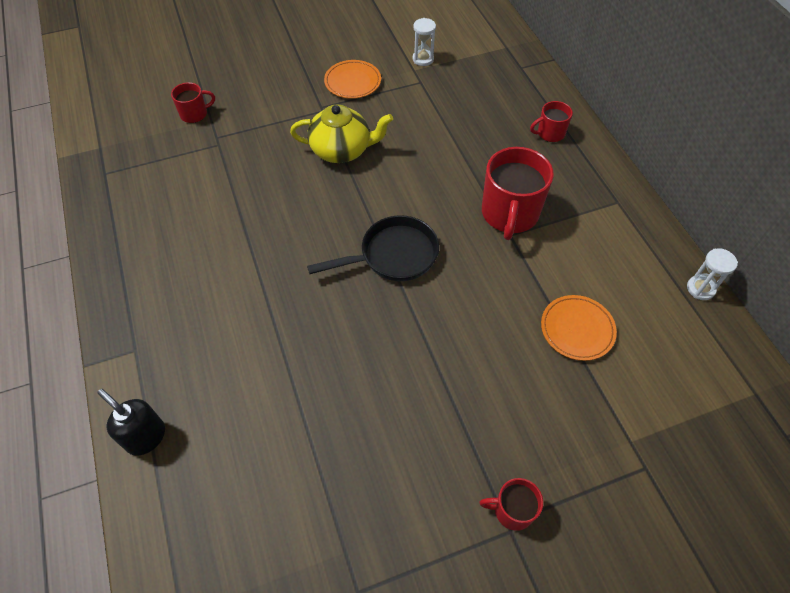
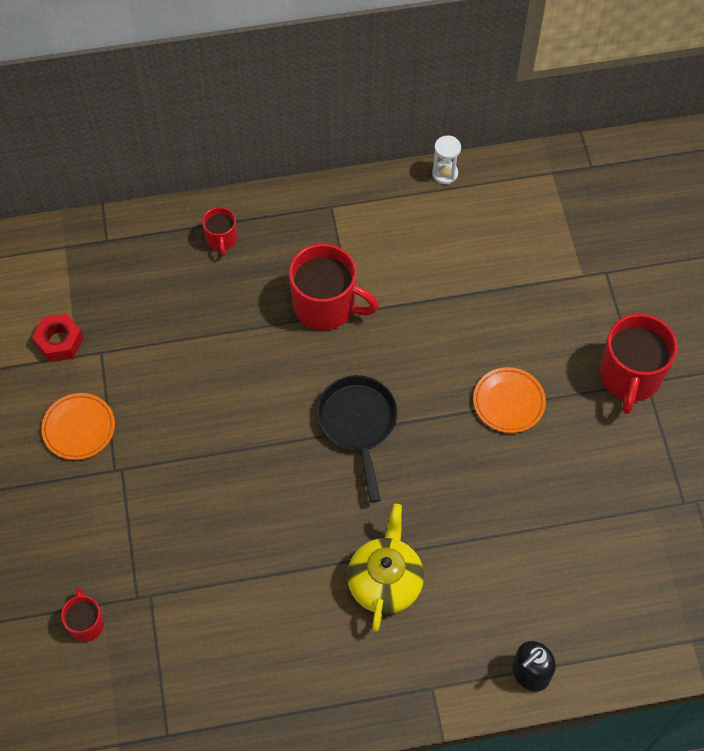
camera: 80 degrees left, 5 degrees up
(342, 150) = (195, 455): yellow teapot -> yellow teapot (385, 582)
(423, 59) = (59, 342): white hourglass -> red nut
(512, 510) = (630, 377): red mug -> red mug, size x1.93
(577, 329) = (471, 284): orange plate -> orange plate (509, 402)

